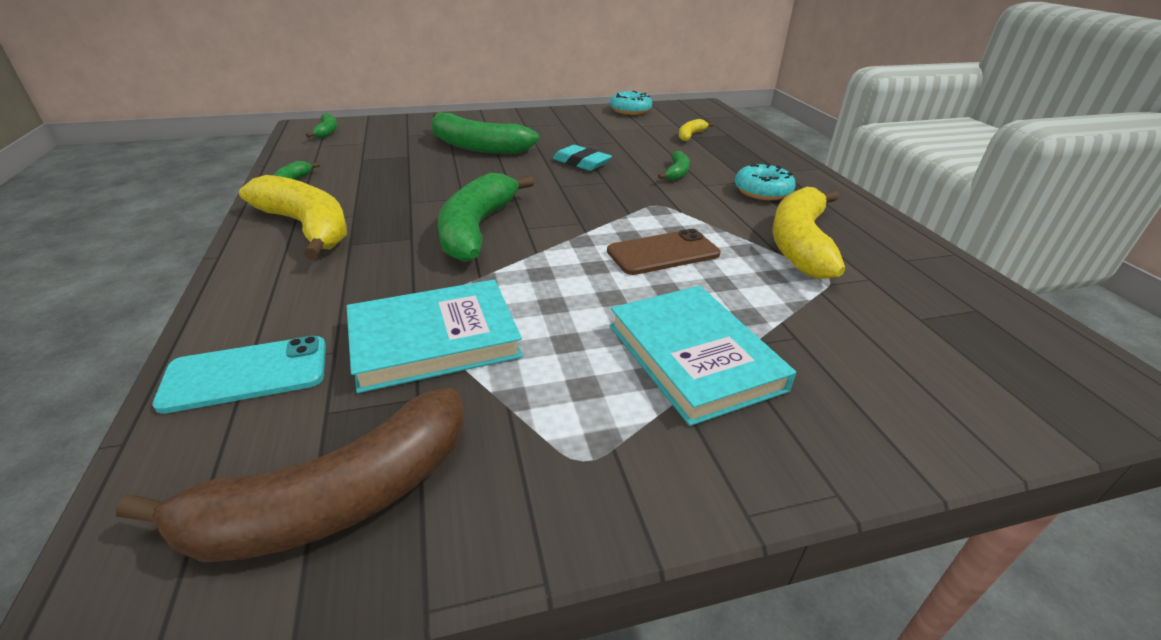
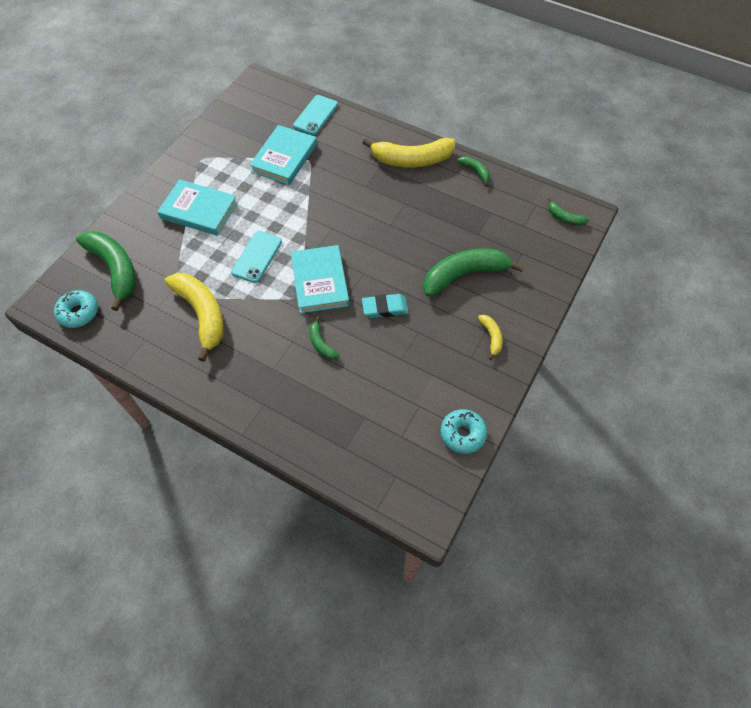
camera: 135 degrees right, 25 degrees up
(336, 499) = (245, 115): brown banana -> none
(477, 229) = (350, 211): green banana -> green banana (115, 269)
(615, 201) = (320, 281): none -> turquoise book
(663, 253) = (257, 257): brown phone -> turquoise phone
(690, 135) = (368, 419): yellow banana -> yellow banana (491, 337)
(762, 191) = (255, 360): turquoise donut -> turquoise donut (79, 313)

